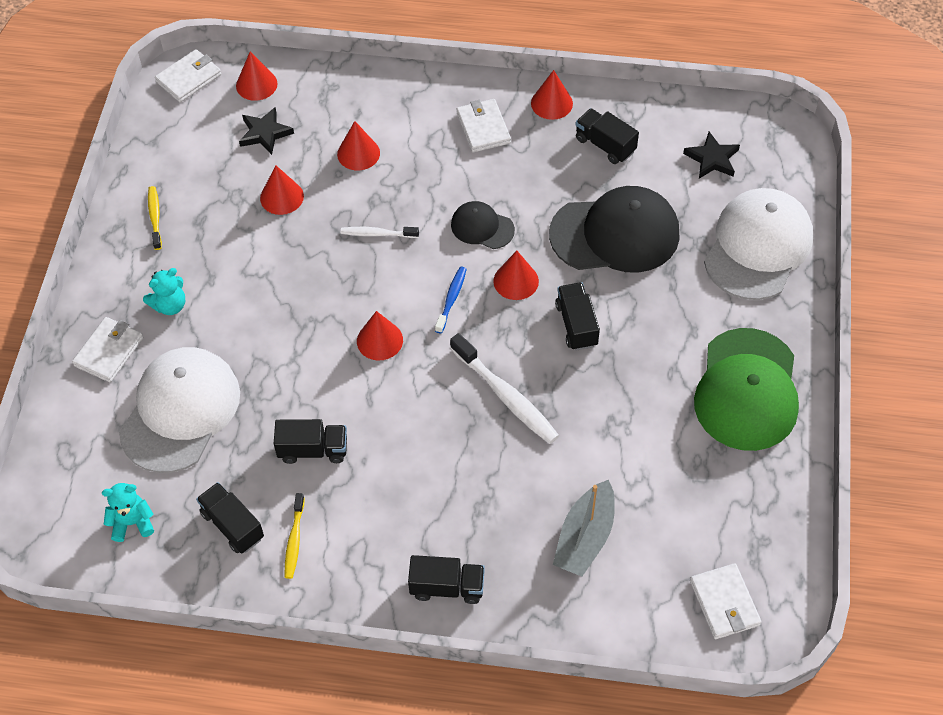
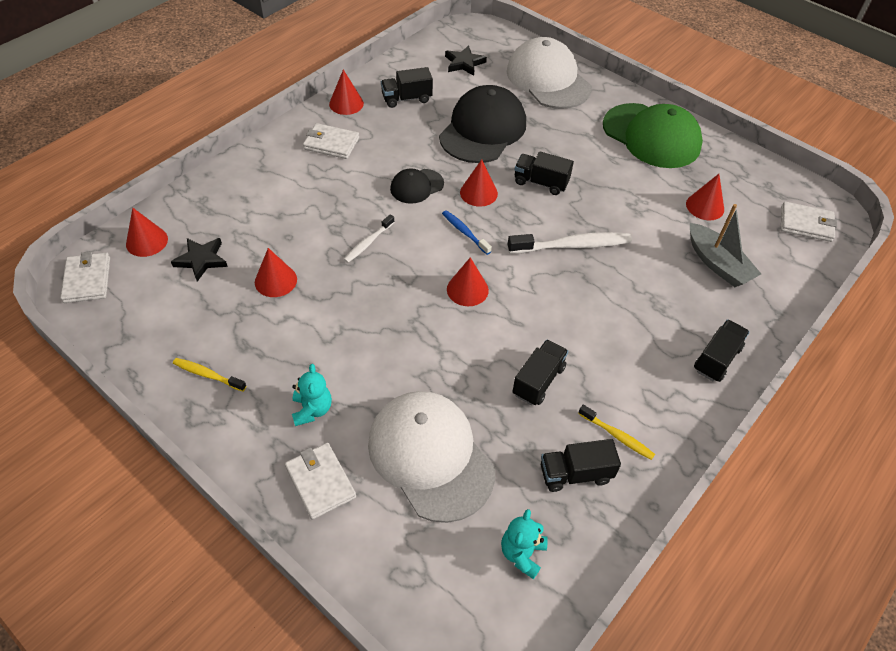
camera: 60 degrees left, 5 degrees down
(358, 153) = (282, 216): red cone -> red cone (705, 206)

